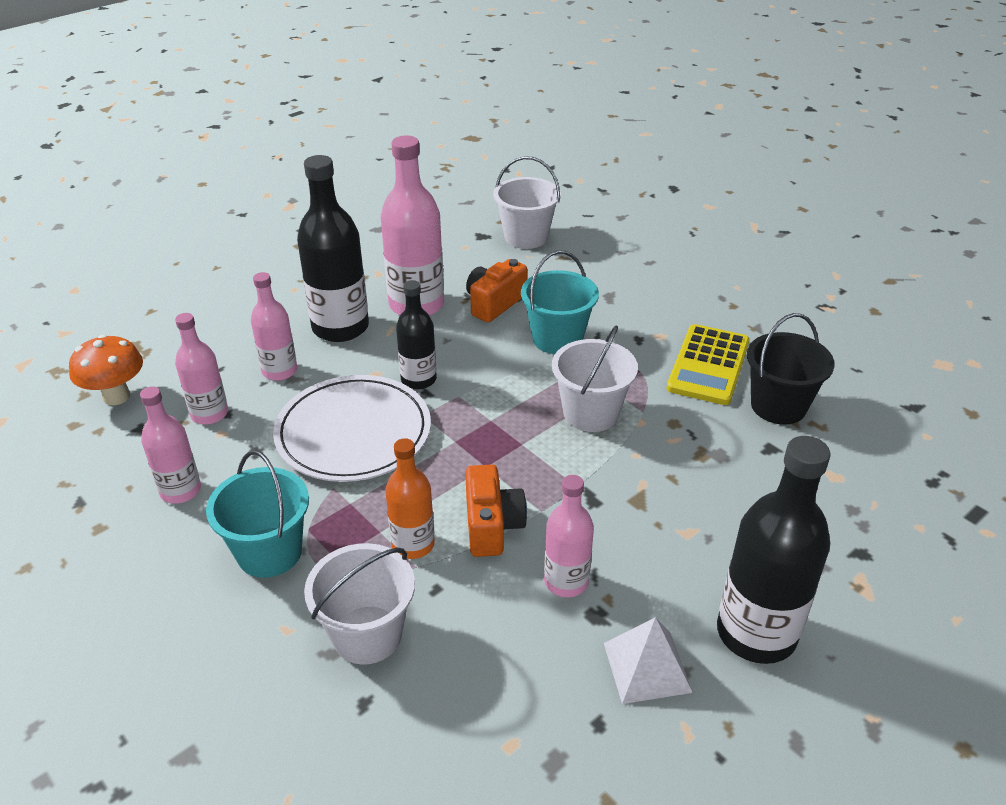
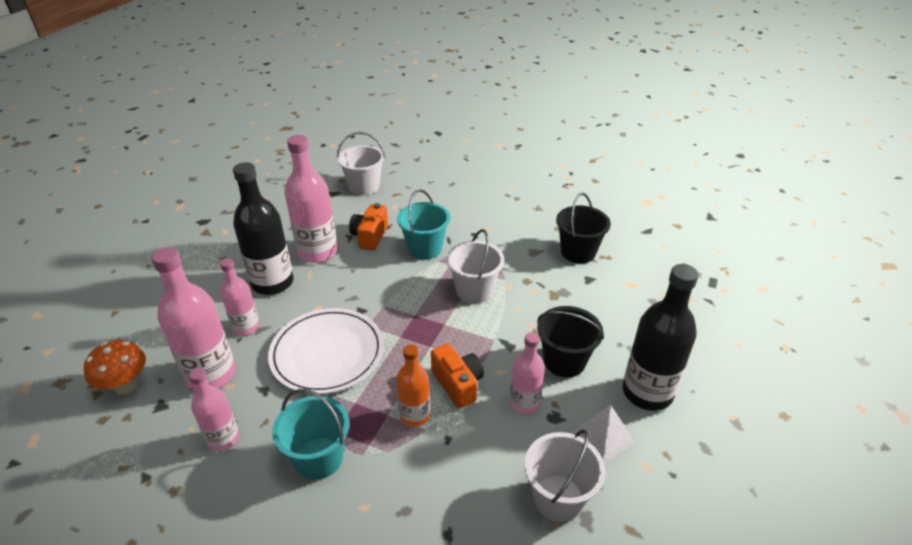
camera: 25 degrees left, 0 degrees up
(209, 414) = (211, 375): pink bottle -> pink bottle, size x1.70
(367, 635) = (422, 488): white bucket -> white bucket (558, 497)
(418, 379) = (350, 302): black bottle -> none
(659, 547) = (564, 361): none -> black bucket
(708, 365) = (525, 239): yellow calculator -> none

